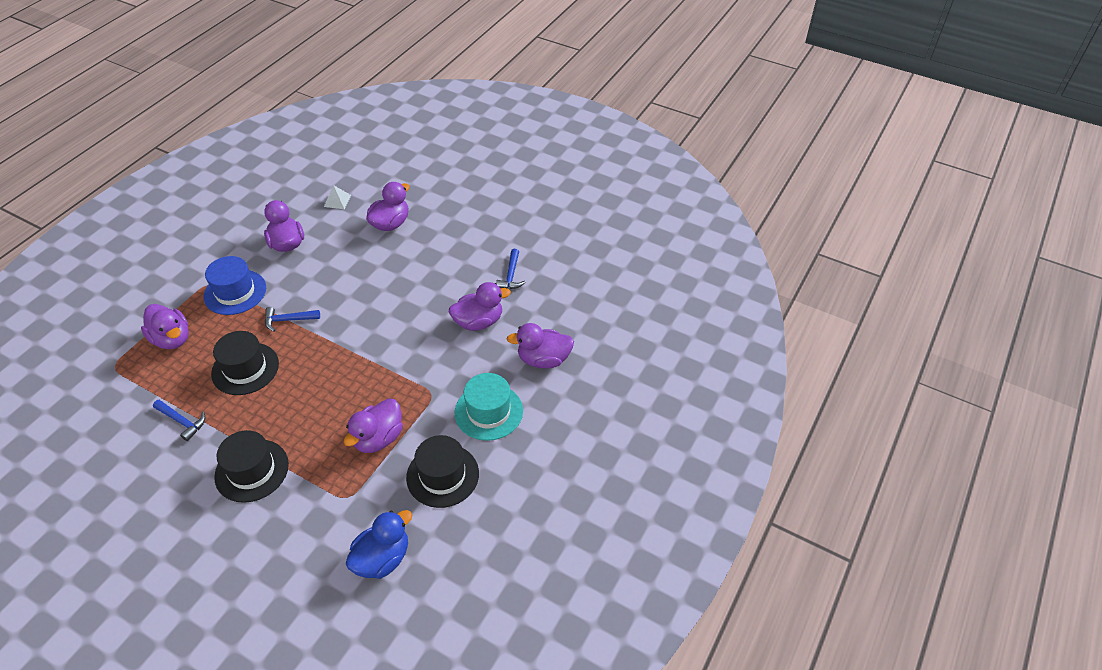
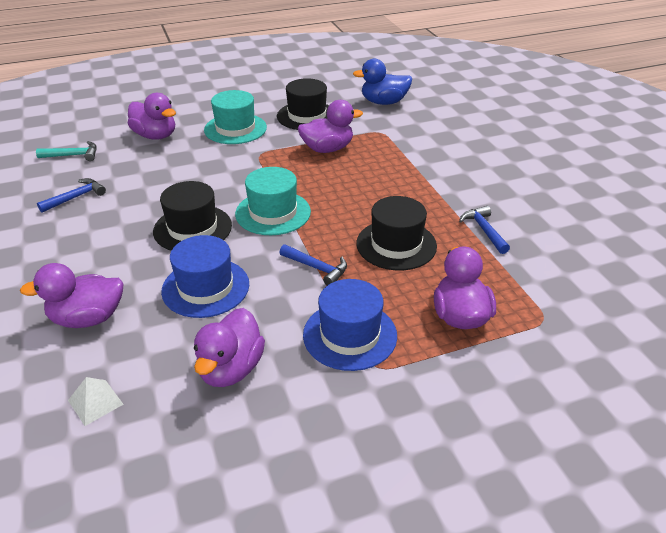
camera: 140 degrees left, 10 degrees down
(252, 470) = (440, 173): black hat -> black hat (192, 228)
(346, 271) = (205, 287): none -> blue hat
(359, 343) = (273, 213): none -> turquoise hat
(478, 322) = (158, 178): purple duck -> none
(572, 302) = (73, 155): none -> turquoise hammer

